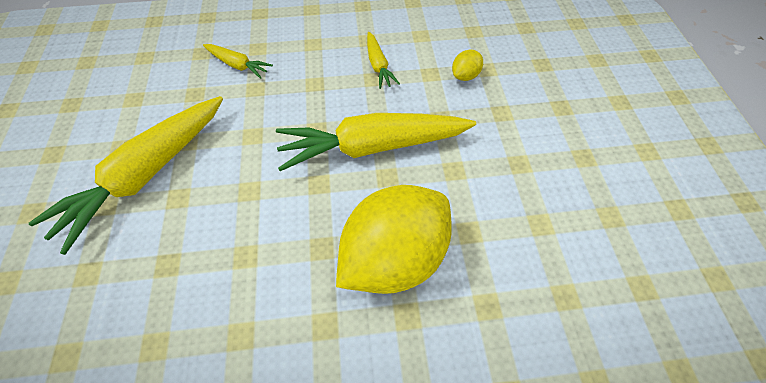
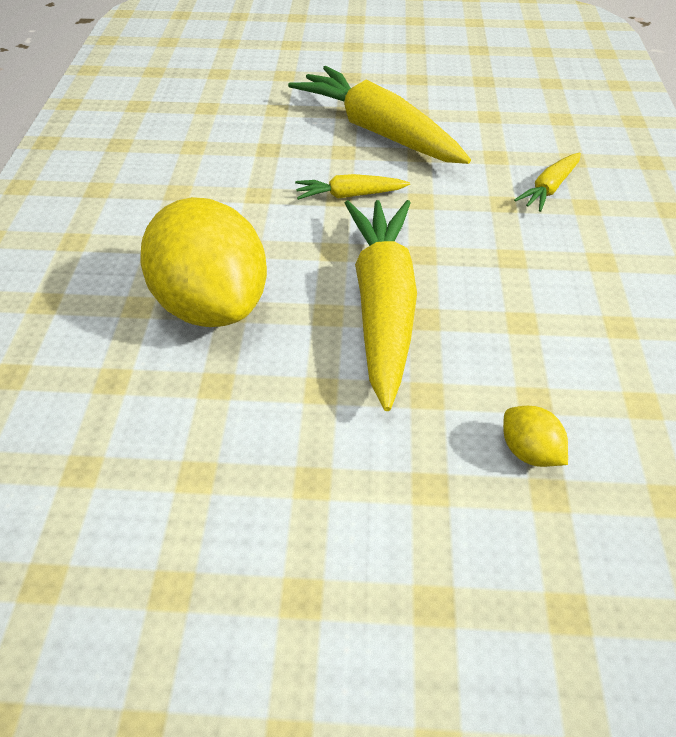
camera: 100 degrees right, 10 degrees down
(378, 65) = (553, 332): yellow carrot -> yellow carrot (349, 195)

